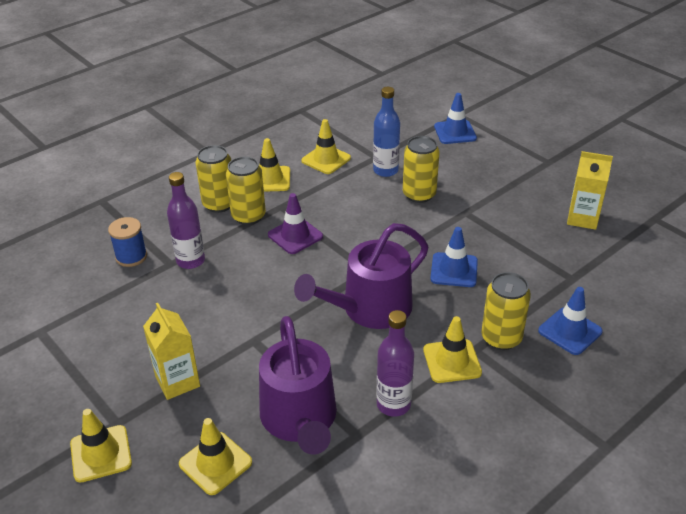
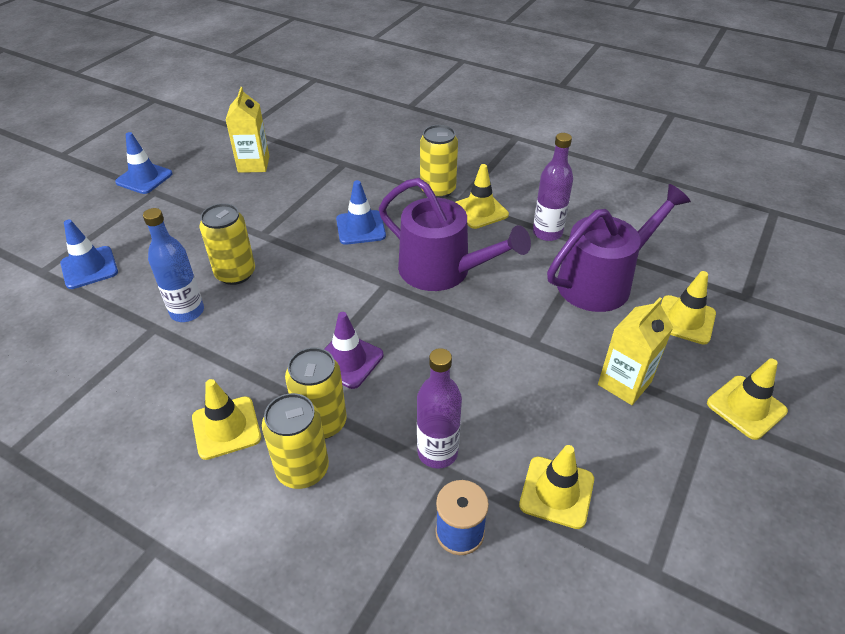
camera: 110 degrees left, 5 degrees up
(326, 159) = (165, 378): yellow traffic cone -> yellow traffic cone (556, 492)
(570, 331) = (411, 159): blue traffic cone -> blue traffic cone (144, 178)

